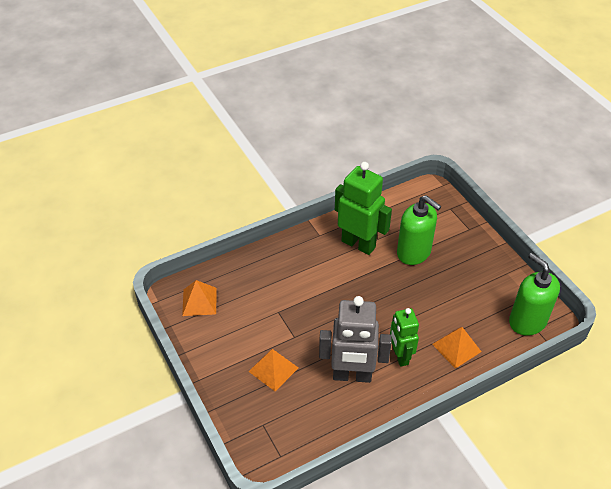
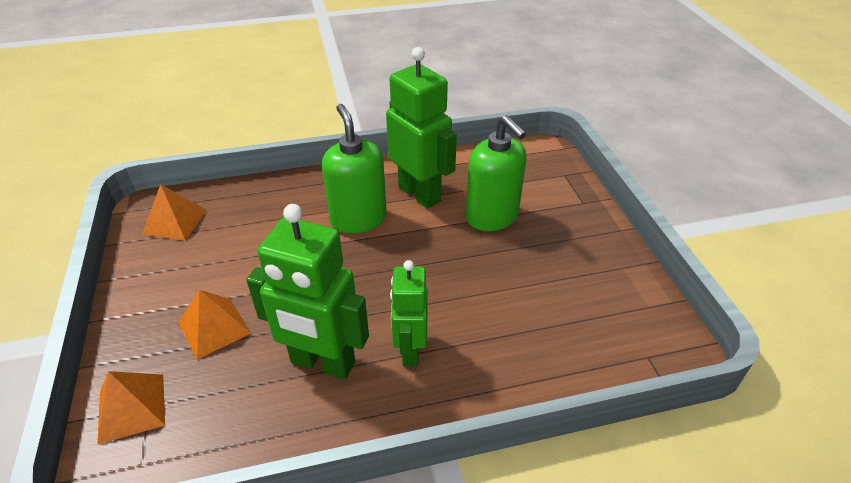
camera: 15 degrees right, 5 degrees down
(352, 376) = (322, 363): grey robot -> green robot
(456, 347) = (505, 357): orange pyramid -> orange pyramid (131, 408)
(527, 321) = (636, 342): green soap dispenser -> green soap dispenser (358, 219)

